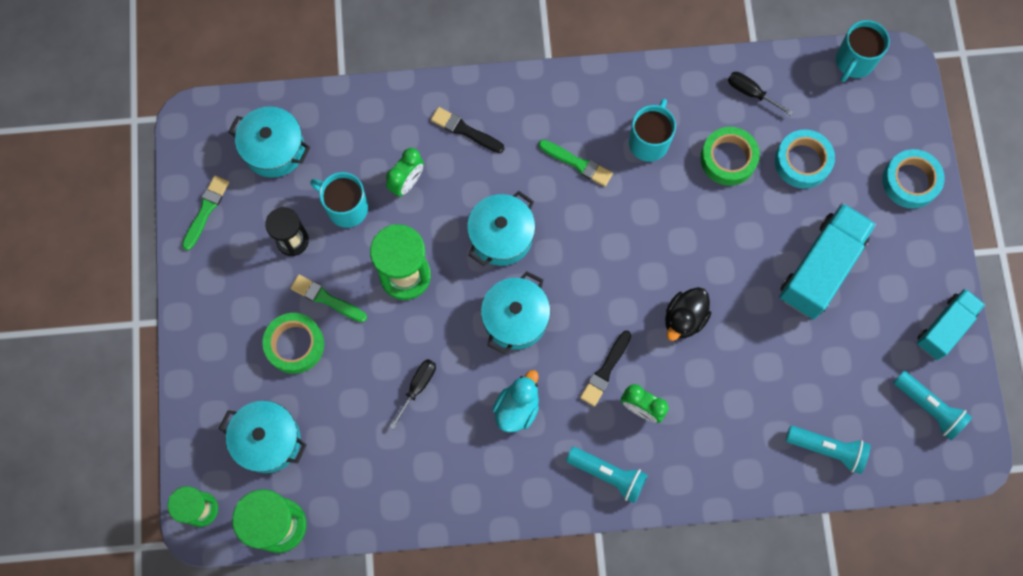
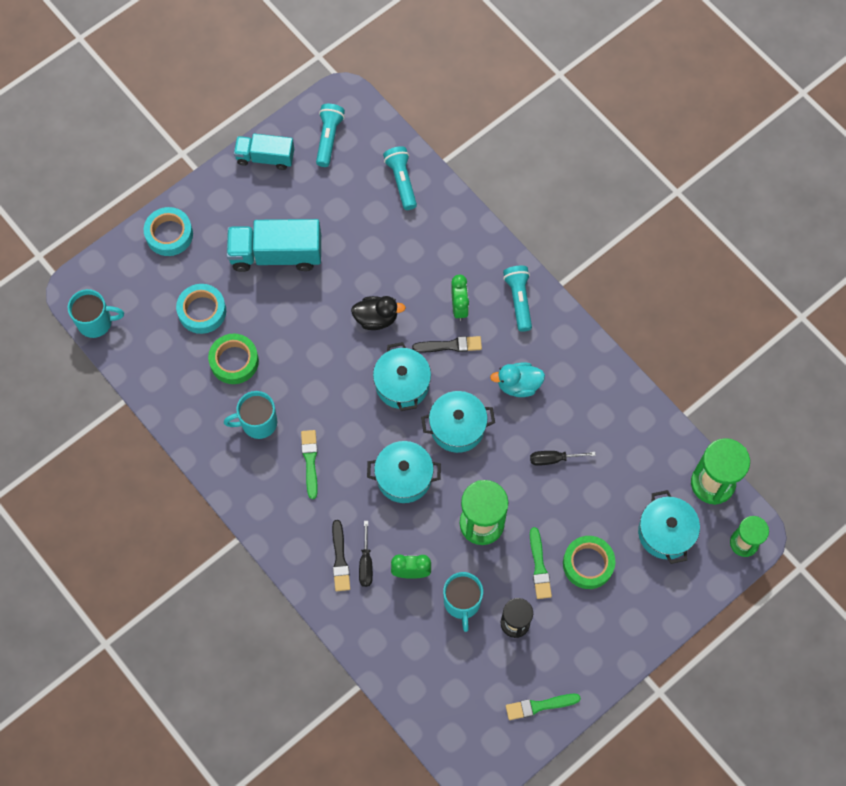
camera: 125 degrees left, 5 degrees down
(274, 149) = (455, 691): turquoise pot -> turquoise pot (402, 384)
(751, 93) = (169, 376): black screwdriver -> black screwdriver (366, 563)

